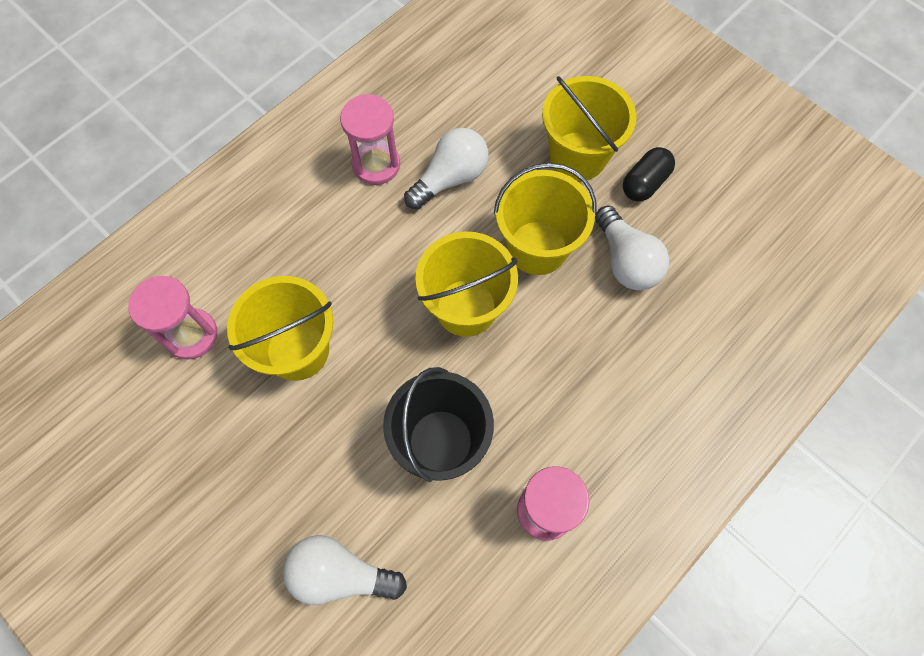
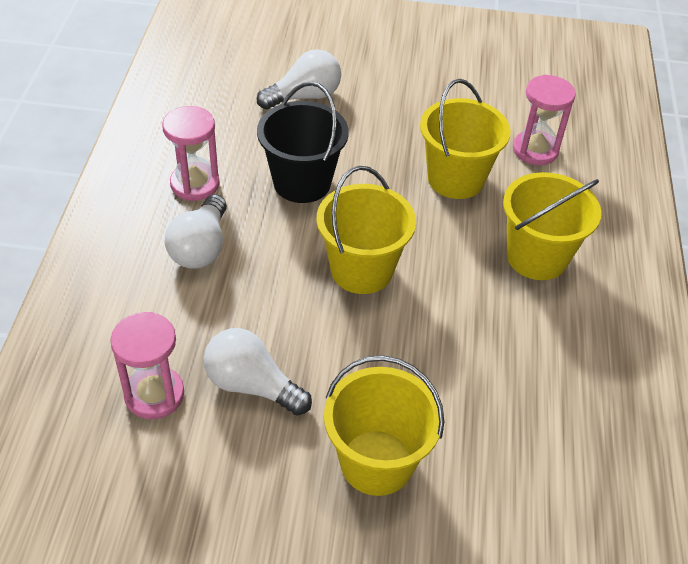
camera: 140 degrees right, 20 degrees down
(376, 164) = (550, 334): pink hourglass -> pink hourglass (154, 394)
(450, 178) = (475, 362): white light bulb -> white light bulb (201, 247)
(537, 247) = (343, 349): yellow bucket -> yellow bucket (537, 257)
(644, 183) = (286, 477): black capsule -> none

